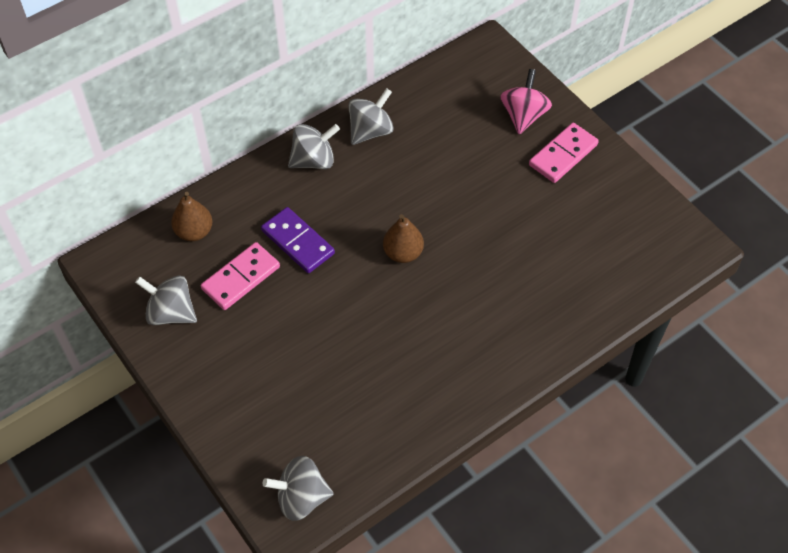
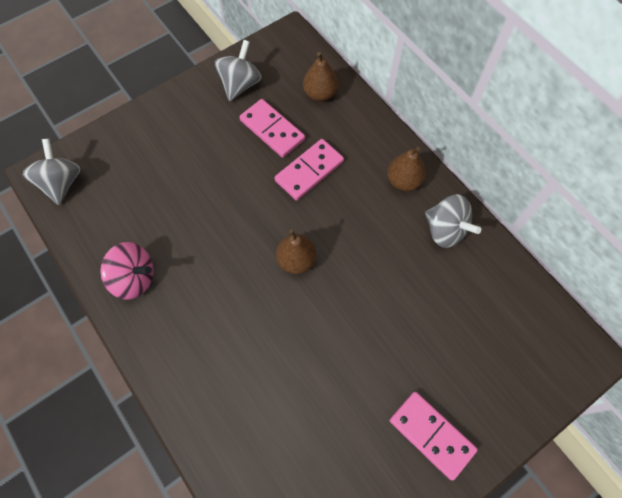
camera: 90 degrees right, 10 degrees up
(298, 242) = (309, 171): purple domino -> pink domino
(314, 160) = (403, 181): grey spinning top -> brown pear
(523, 116) = (485, 391): pink spinning top -> pink spinning top (134, 278)

